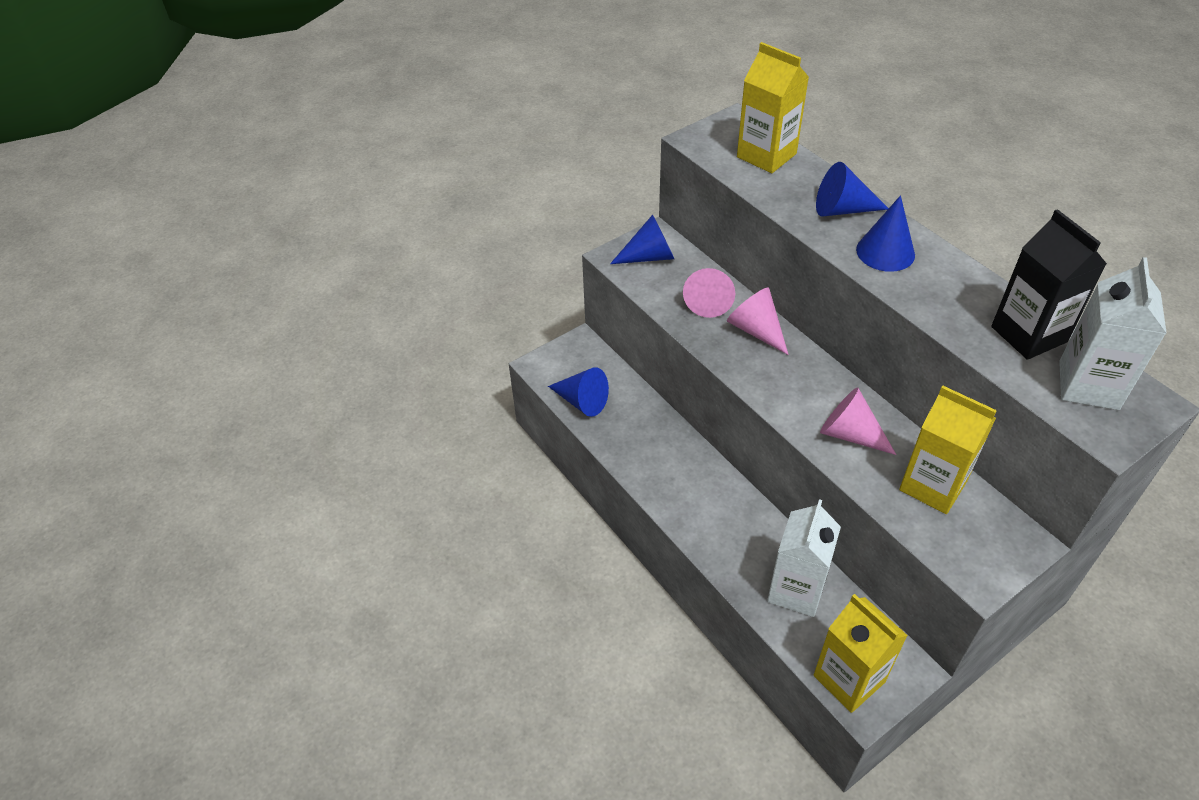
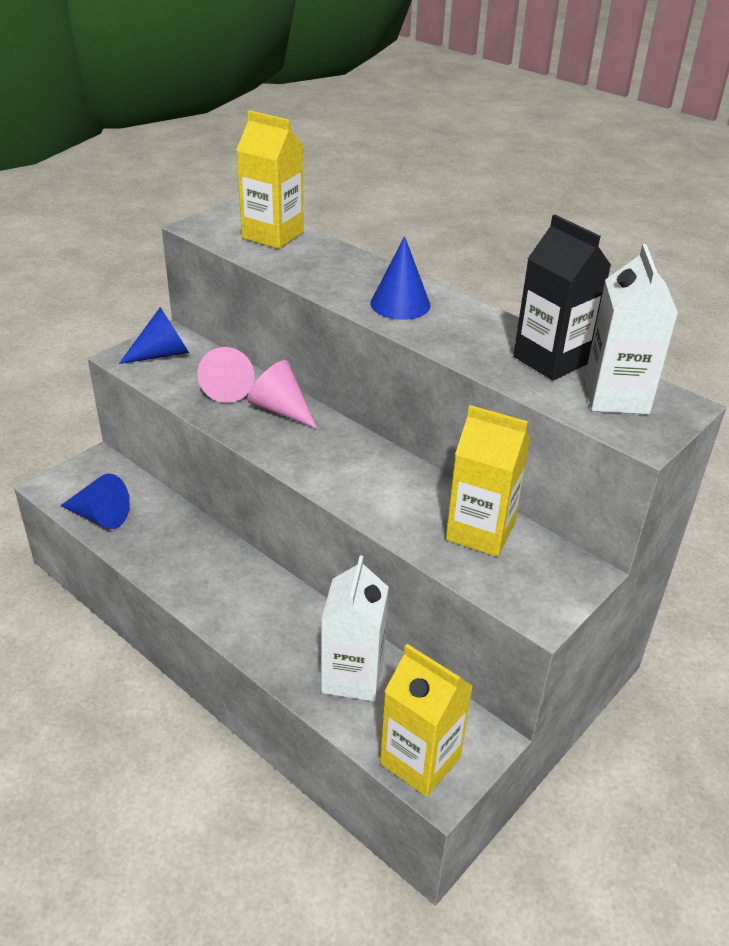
camera: 15 degrees left, 10 degrees down
(842, 209) = (353, 273): blue cone -> none
(850, 434) = (388, 493): pink cone -> none

